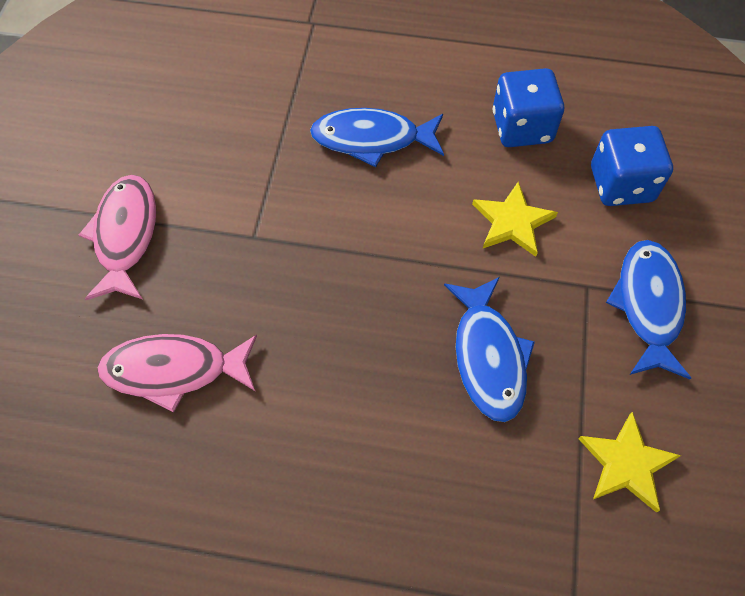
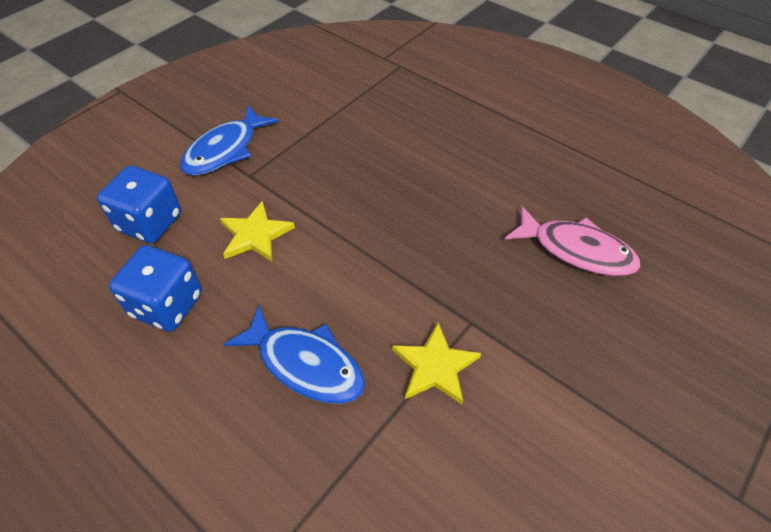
camera: 150 degrees left, 10 degrees down
(125, 235) = (594, 381): pink fish -> none
(488, 357) = (350, 167): blue fish -> none
(626, 463) = (320, 97): yellow star -> yellow star (435, 366)

